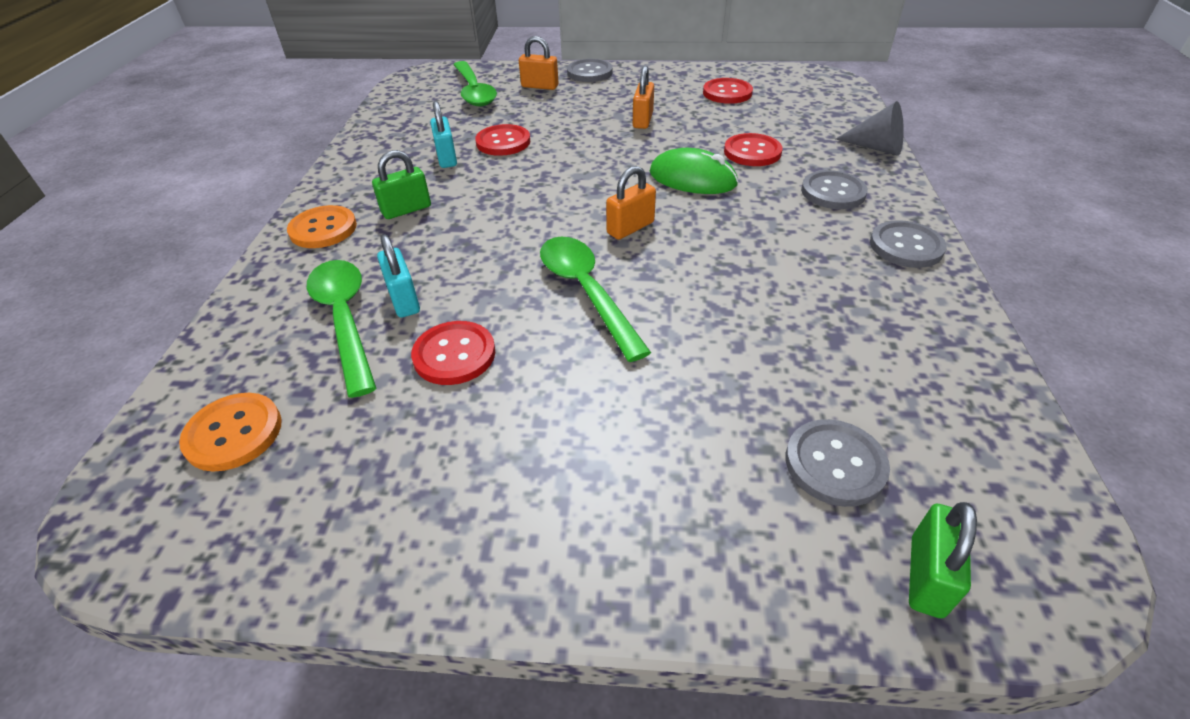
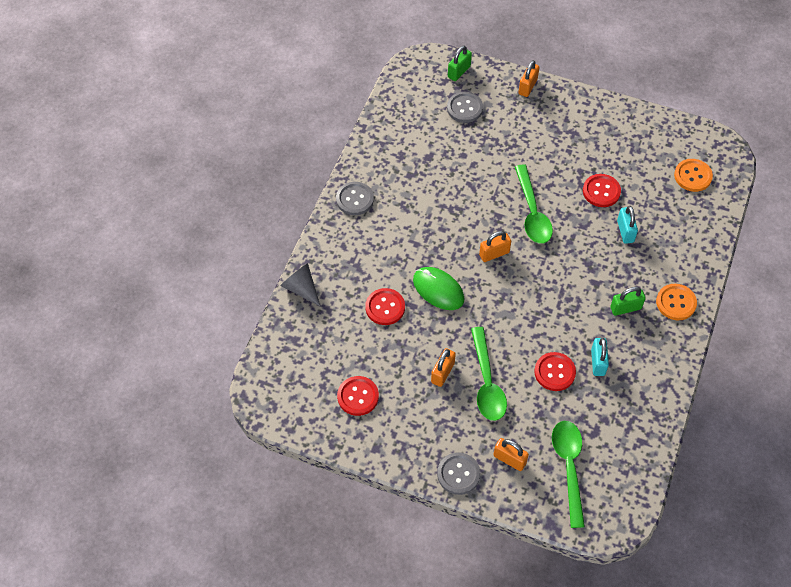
camera: 165 degrees left, 15 degrees up
(345, 320) = (654, 226): green spoon -> green spoon (487, 382)
(703, 580) = (527, 87): none -> orange padlock
(833, 192) = (361, 252): grey button -> none

